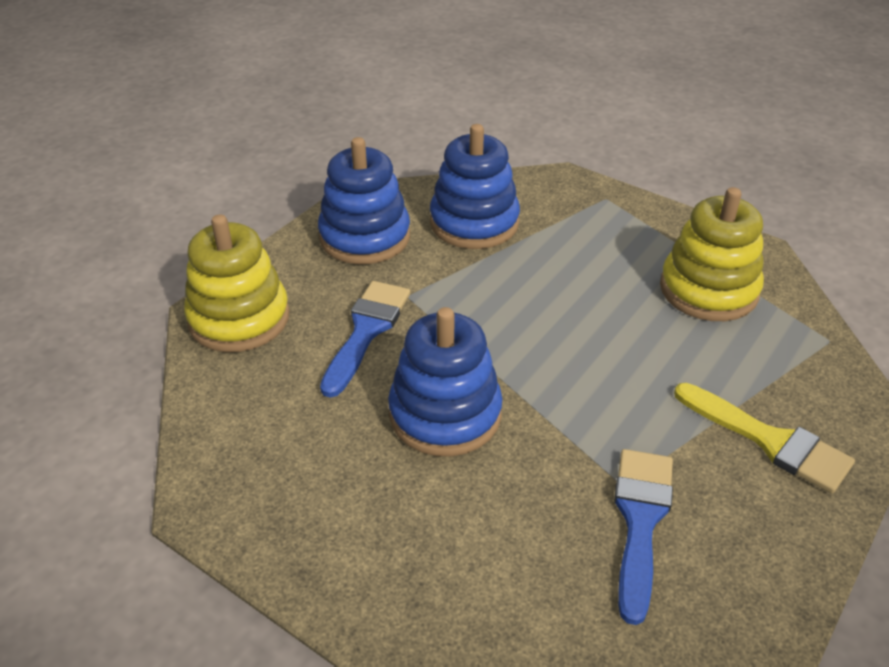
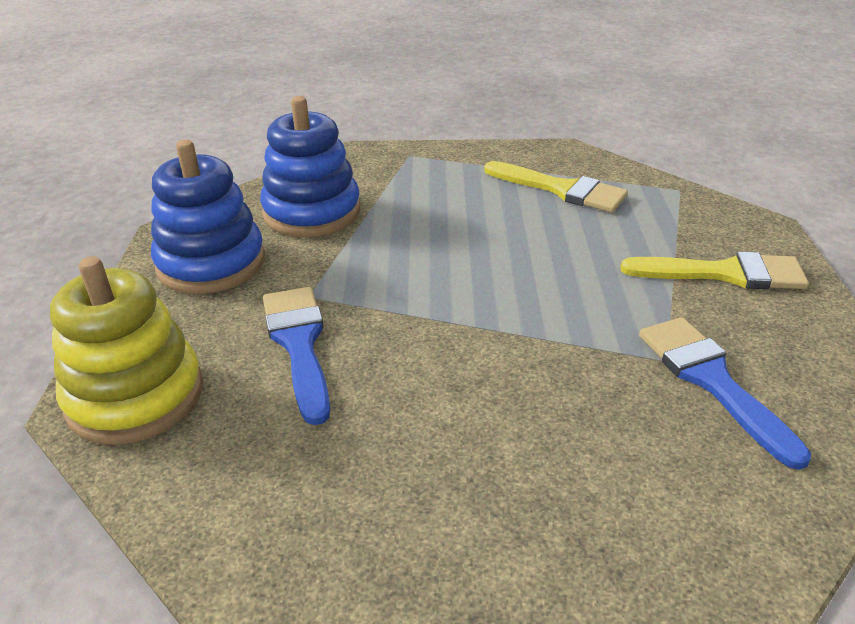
camera: 35 degrees left, 5 degrees down
(445, 414) = (456, 380): blue stacking toy -> none
(708, 290) = (561, 189): yellow stacking toy -> yellow brush

